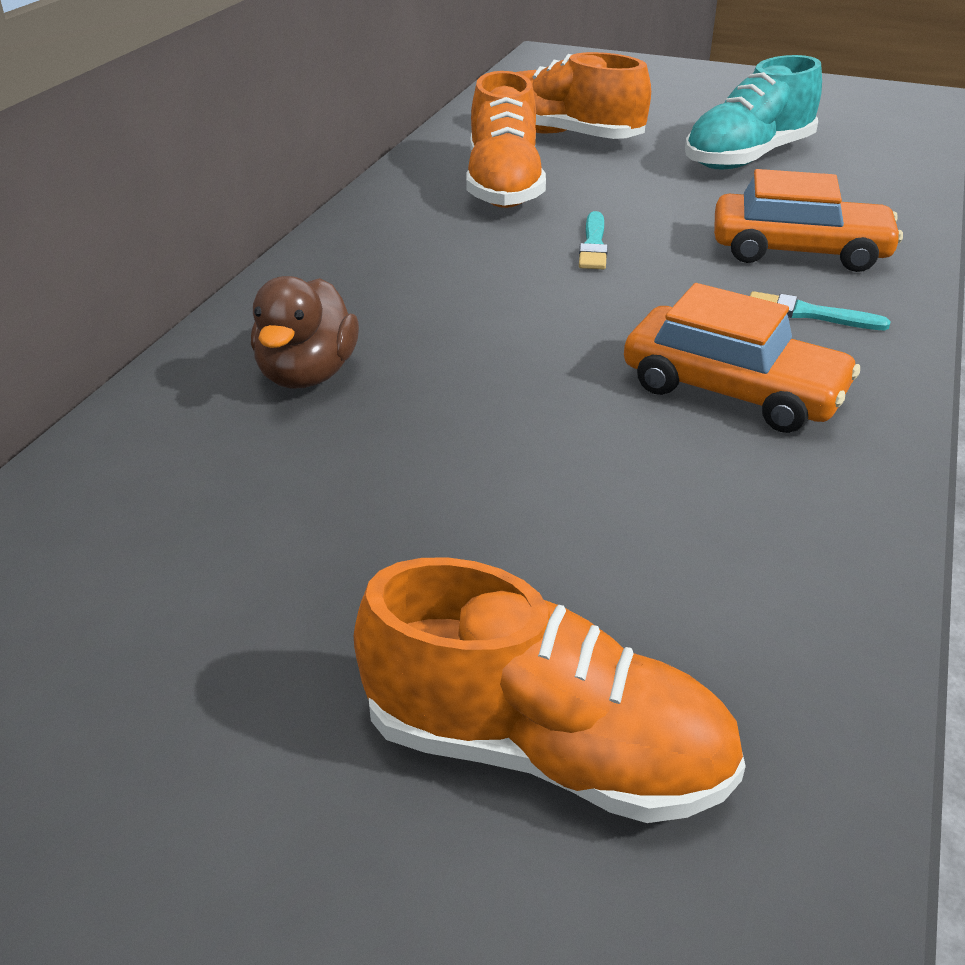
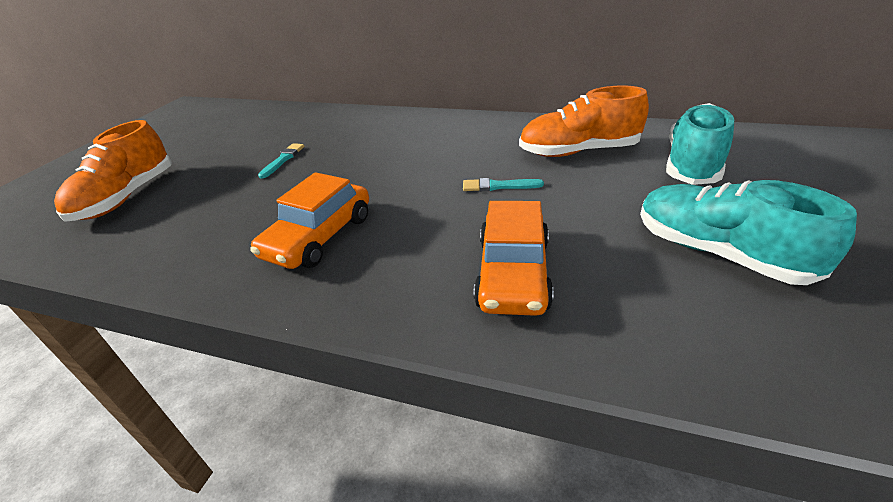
camera: 90 degrees right, 0 degrees up
(307, 374) = (358, 133): brown duck -> none
(565, 136) = (692, 164): orange shoe -> turquoise shoe
(809, 314) = (407, 271): turquoise brush -> turquoise brush (283, 160)

